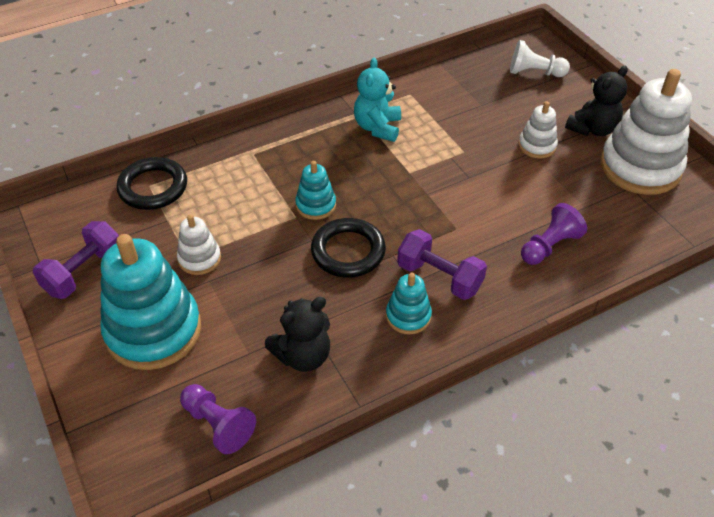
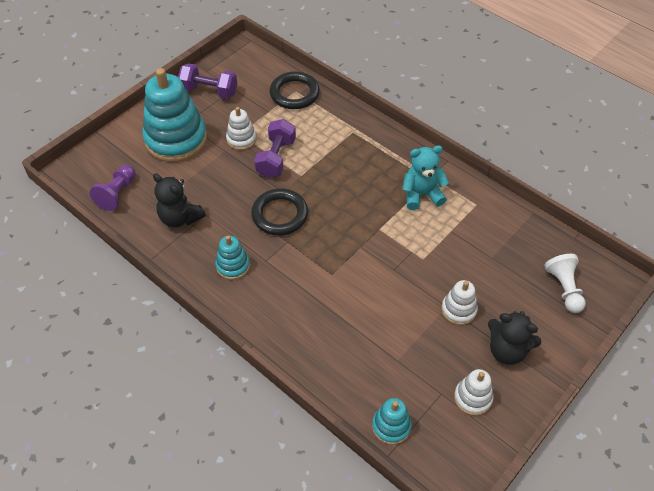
camera: 70 degrees right, 5 degrees up
(316, 205) = (317, 183): turquoise stacking toy -> turquoise stacking toy (391, 426)
(439, 277) = (276, 275): purple dumbbell -> purple dumbbell (276, 158)
(549, 246) = (339, 341): purple pawn -> none
(640, 167) = (472, 398): white stacking toy -> white stacking toy, size x0.48

